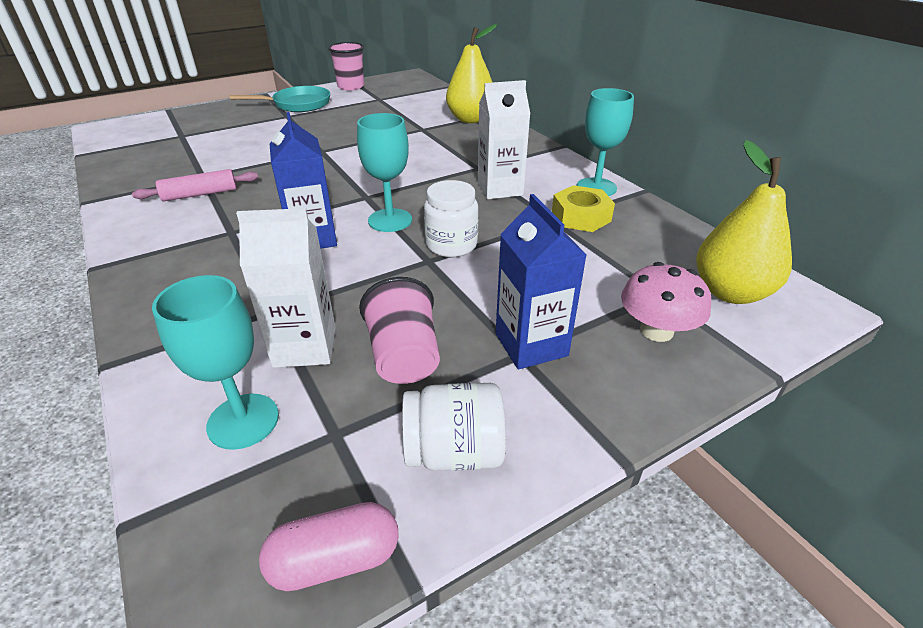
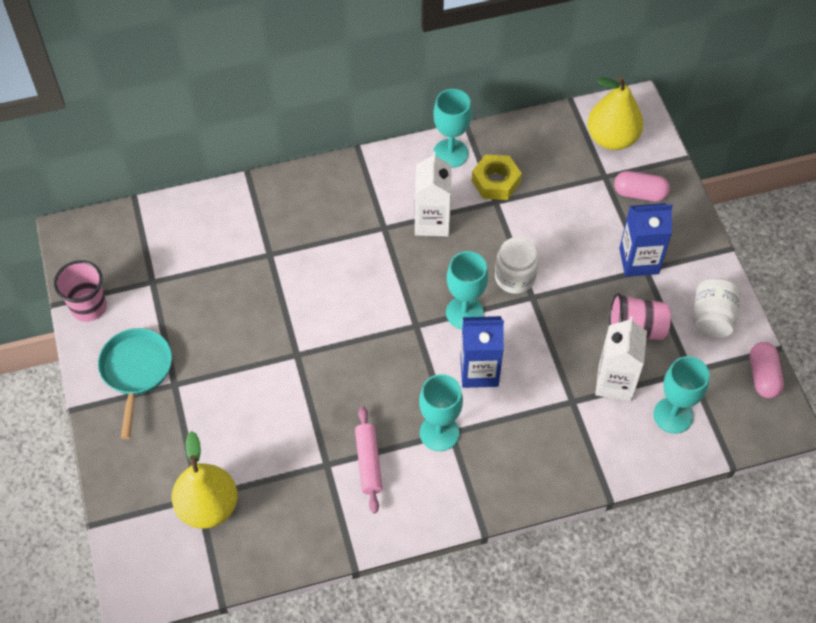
camera: 75 degrees left, 20 degrees up
(231, 225) = (439, 433): none -> turquoise goblet
(470, 119) = (258, 204): yellow pear -> yellow pear (208, 507)
(656, 330) = (639, 193): pink mushroom -> pink capsule

